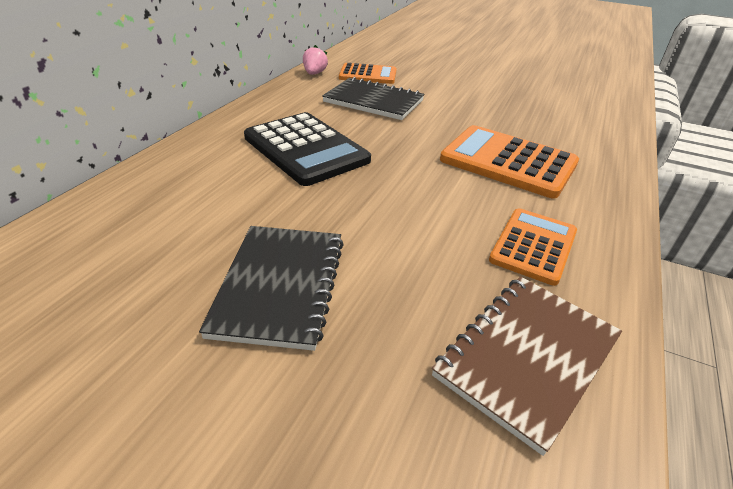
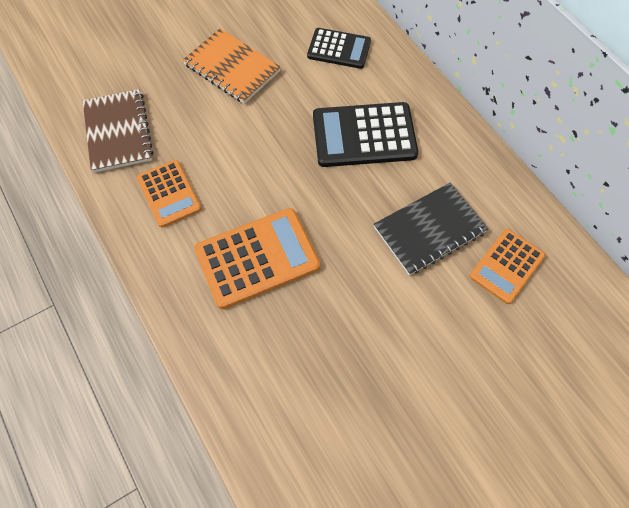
camera: 125 degrees right, 25 degrees up
(174, 201) = (339, 49): none -> black calculator
(280, 286) = (232, 68): black notebook -> orange notebook
(314, 73) = (532, 215): pink strawberry -> none

